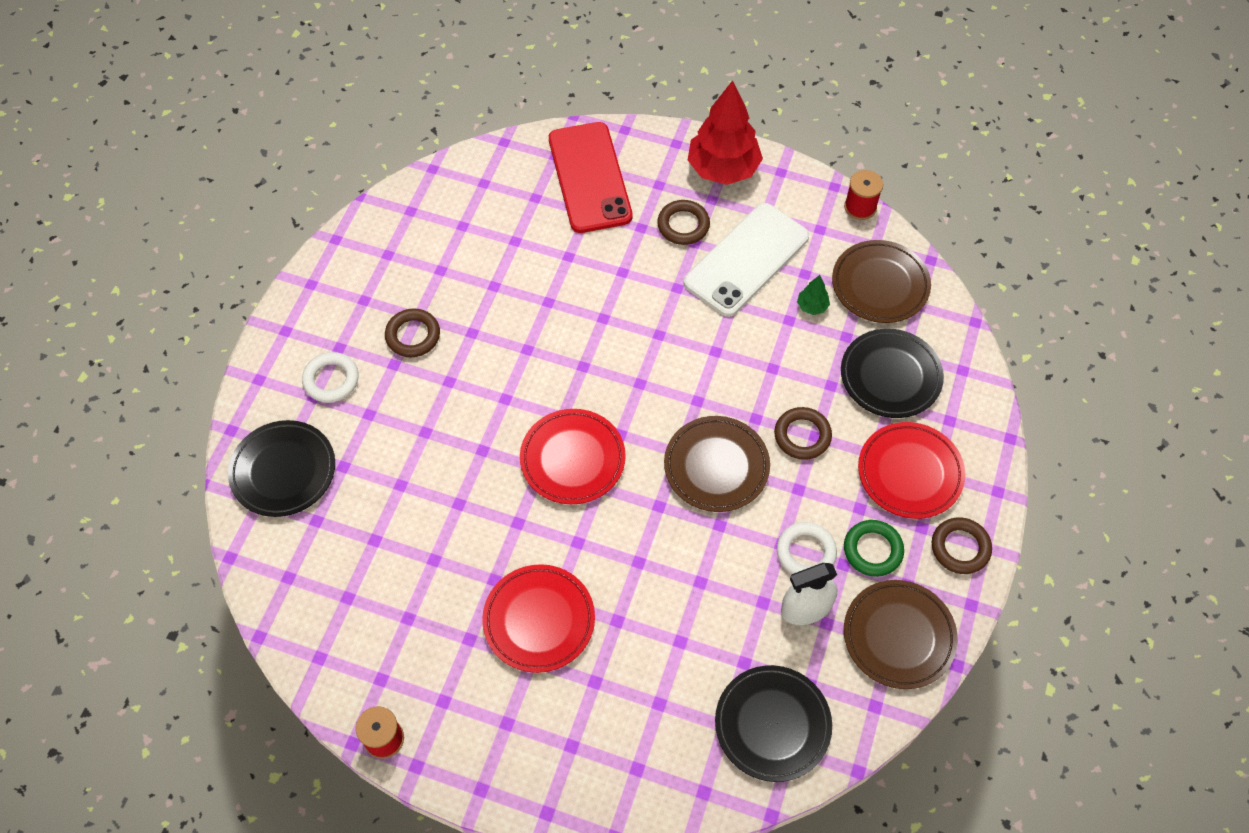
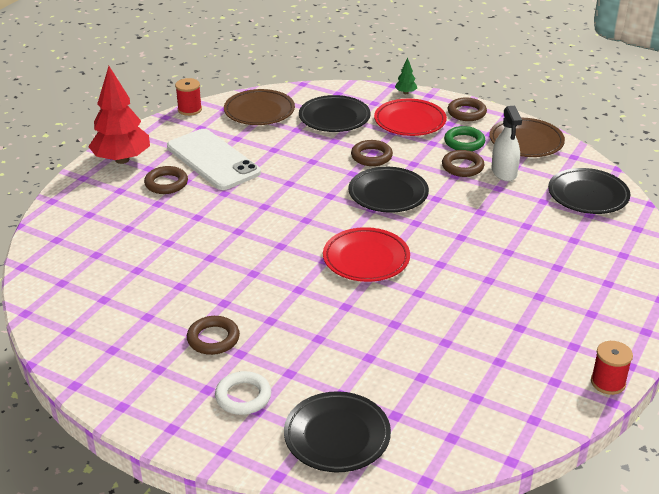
camera: 80 degrees left, 25 degrees down
(539, 620) = (505, 289): red plate -> none
(589, 177) = (92, 223): red phone -> none
(716, 466) = (388, 194): brown plate -> black plate
(805, 552) = (462, 167): white ring -> brown ring
(812, 306) = (266, 139): green tree -> green tree (405, 93)

